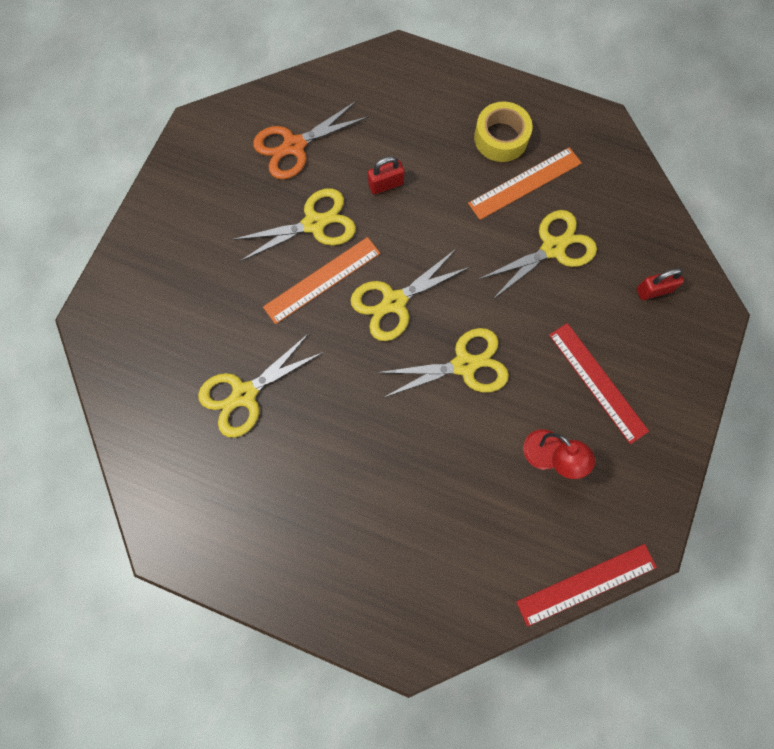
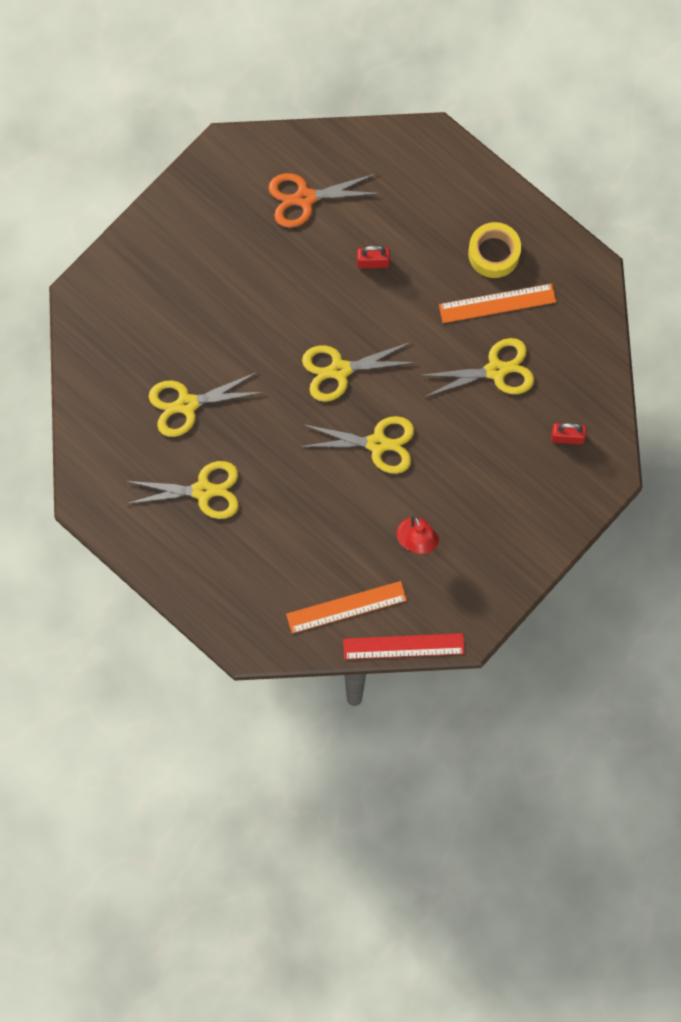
camera: 20 degrees right, 0 degrees up
(314, 224) = (297, 277): yellow scissors -> yellow scissors (203, 491)
(322, 280) = (285, 330): orange ruler -> orange ruler (346, 607)
(597, 382) = (483, 496): red ruler -> none

